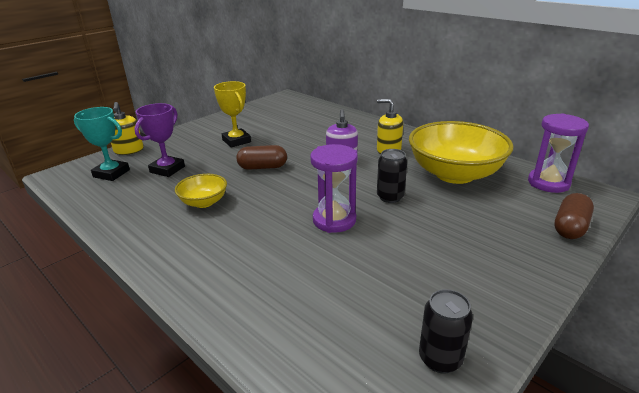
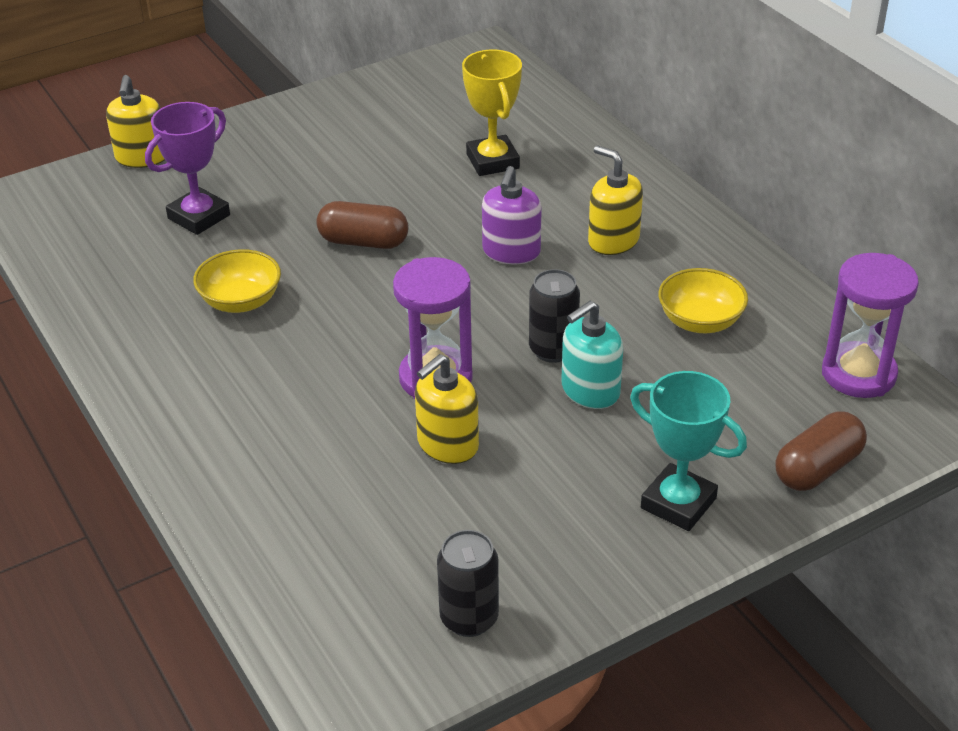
camera: 15 degrees right, 10 degrees up
(111, 173) = (104, 209): turquoise trophy -> turquoise trophy (678, 503)
(236, 141) = (339, 167): yellow trophy -> yellow trophy (492, 161)
(360, 252) = (447, 444): none -> yellow soap dispenser
(423, 212) = (590, 390): none -> turquoise soap dispenser
(454, 174) = (700, 321): yellow bowl -> yellow bowl, size x0.48

